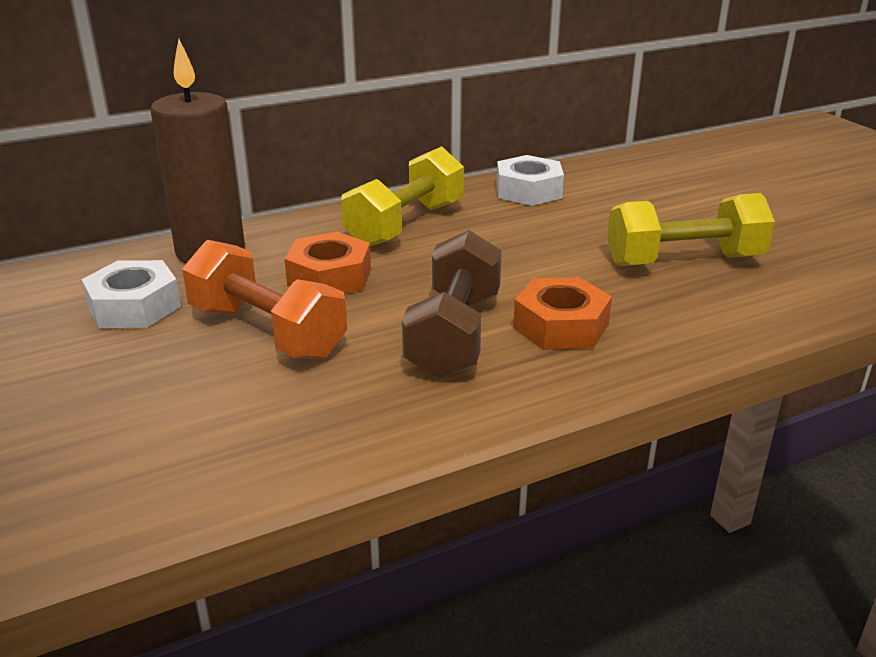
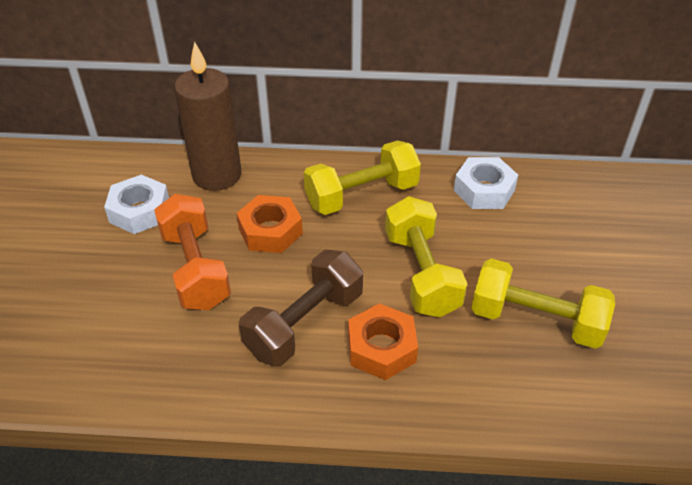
camera: 30 degrees right, 15 degrees up
(536, 261) = (421, 273): none -> yellow dumbbell

